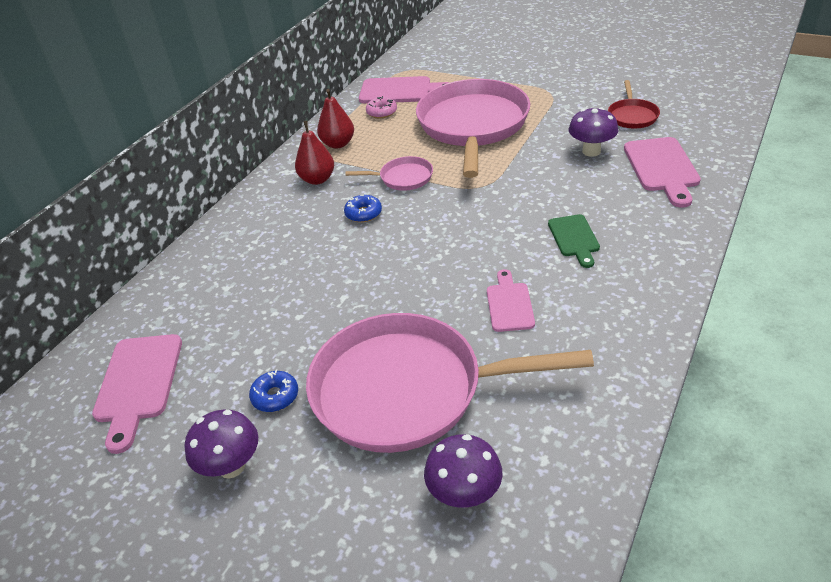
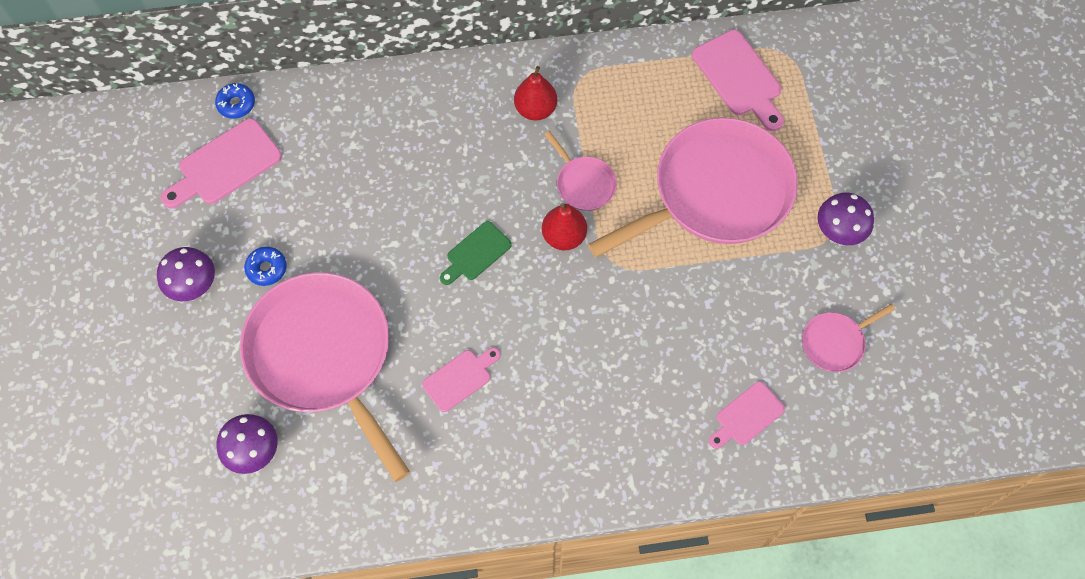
camera: 50 degrees right, 25 degrees up
(338, 144) = (603, 86): red pear -> red pear (564, 236)
(363, 213) = (509, 185): blue donut -> blue donut (236, 104)
(382, 112) = (686, 88): pink donut -> none
(574, 238) = (580, 387): green cutting board -> green cutting board (476, 253)
(591, 151) = (737, 333): purple mushroom -> purple mushroom (838, 232)
(632, 116) = (835, 343): red pan -> pink pan
(662, 168) = (747, 416): pink cutting board -> pink cutting board, size x0.63

